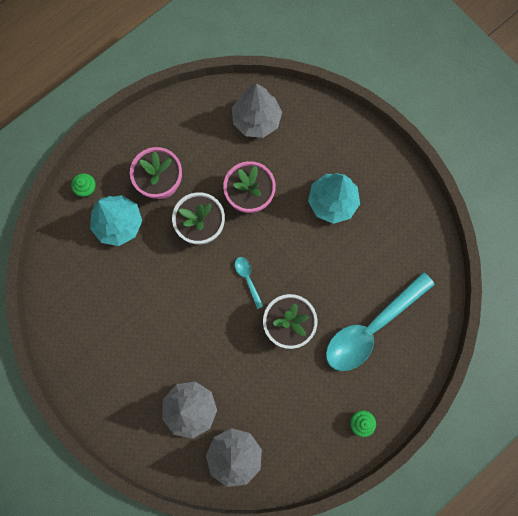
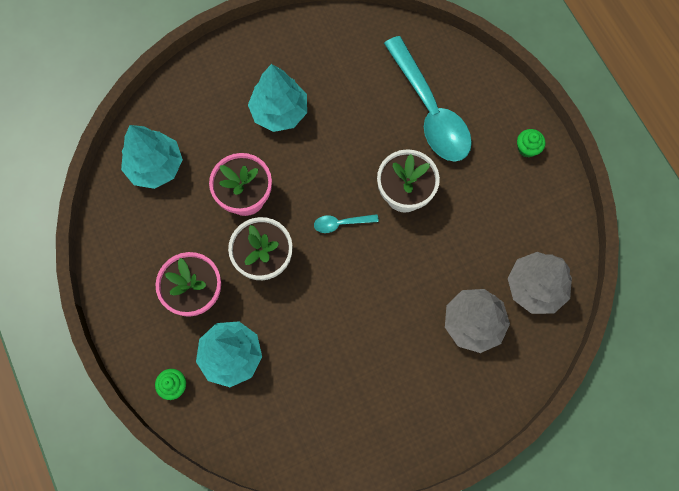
camera: 75 degrees left, 5 degrees down
(256, 120) = (155, 166): grey tree -> turquoise tree

